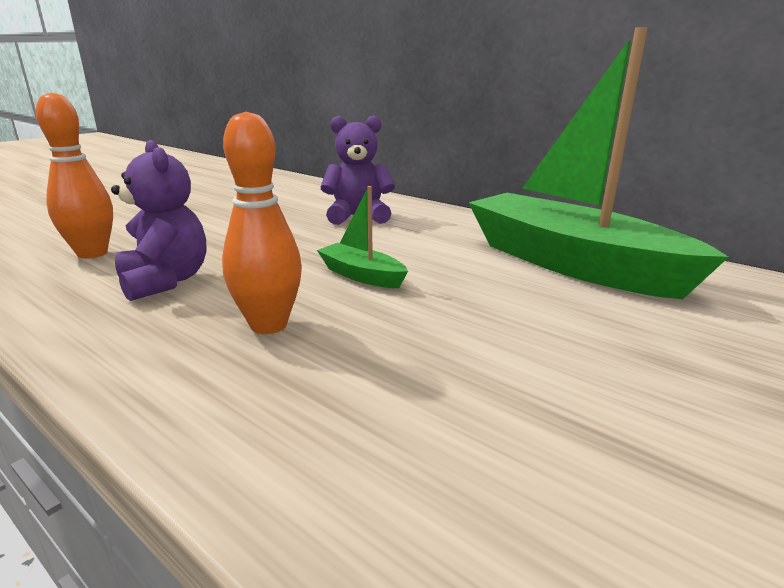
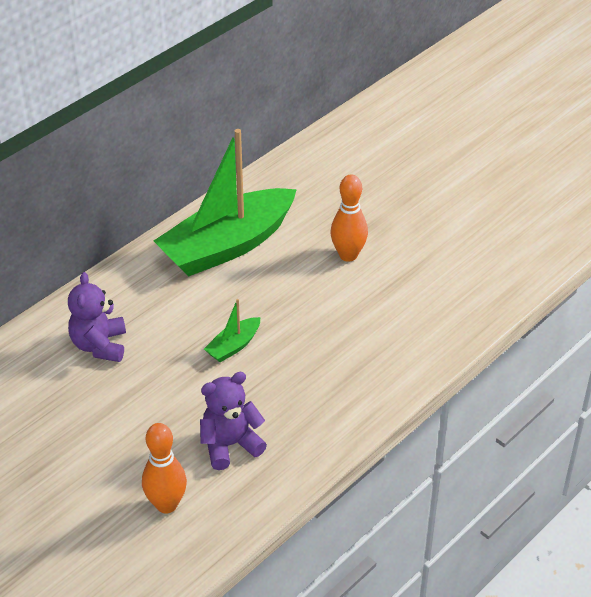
camera: 85 degrees left, 20 degrees up
(269, 325) = (298, 385): orange bowling pin -> orange bowling pin (348, 255)

